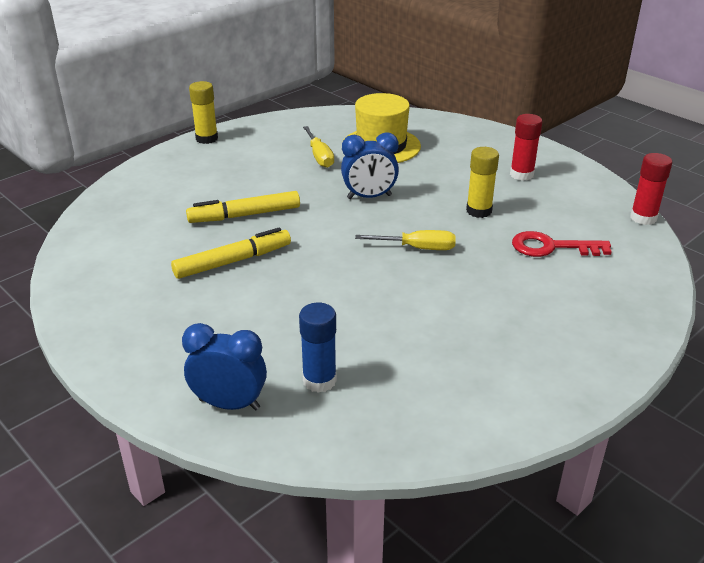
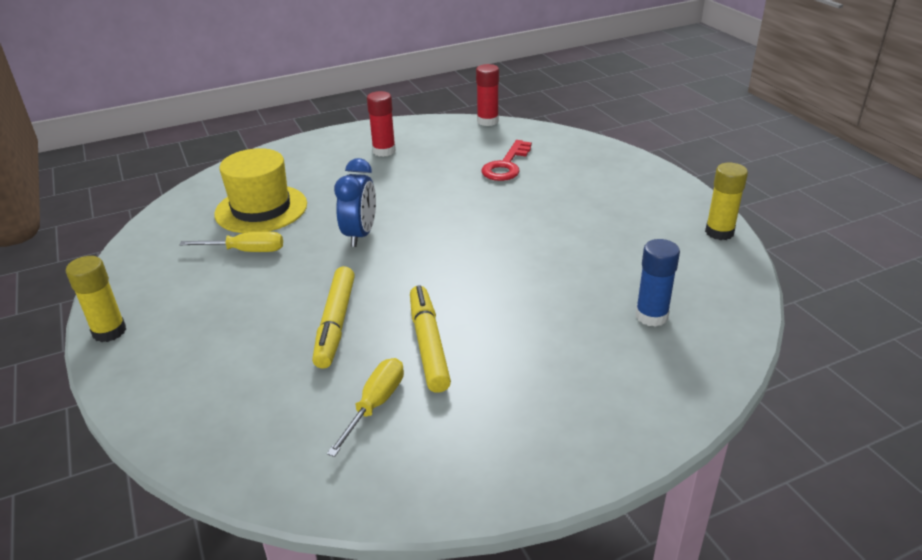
camera: 70 degrees left, 0 degrees up
(229, 404) = (674, 377): blue clock -> none
(418, 248) = (471, 226): yellow screwdriver -> yellow screwdriver (375, 404)
(479, 211) = (429, 184): yellow glue stick -> yellow glue stick (719, 232)

